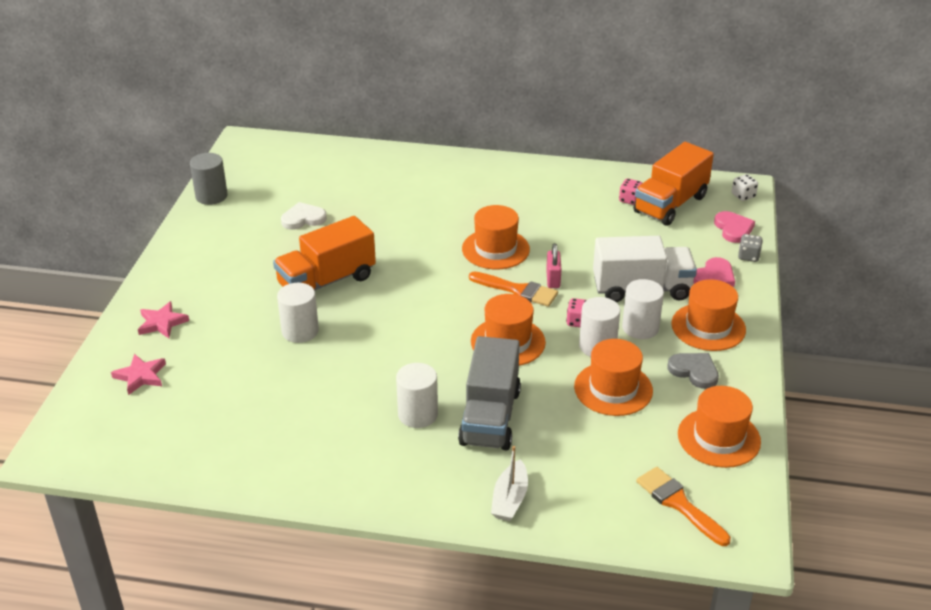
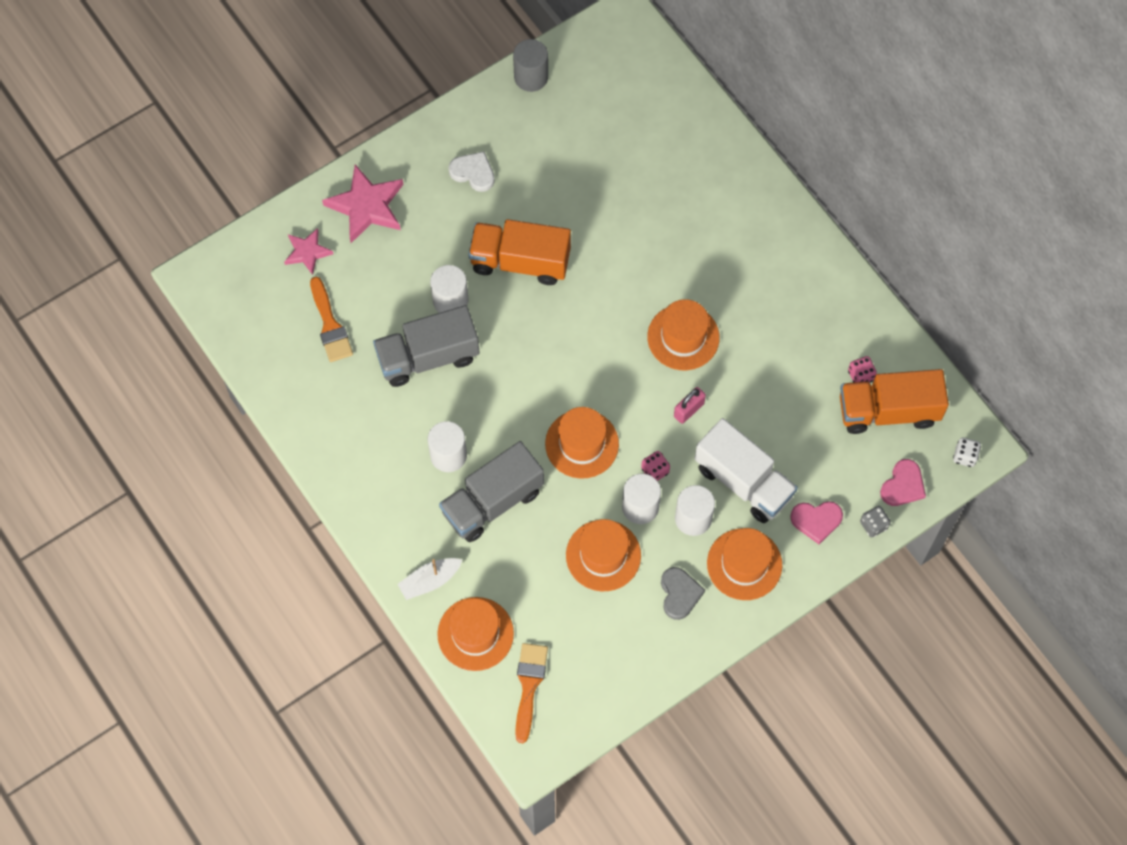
camera: 45 degrees right, 30 degrees up
(162, 323) = (366, 206): pink star -> pink star, size x1.69
(303, 218) = (574, 169): white heart -> white heart (473, 172)
(324, 371) = (428, 357): none -> grey truck
(518, 290) = (648, 398): orange brush -> orange brush (330, 325)
(719, 438) = (621, 663): orange hat -> orange hat (475, 634)

